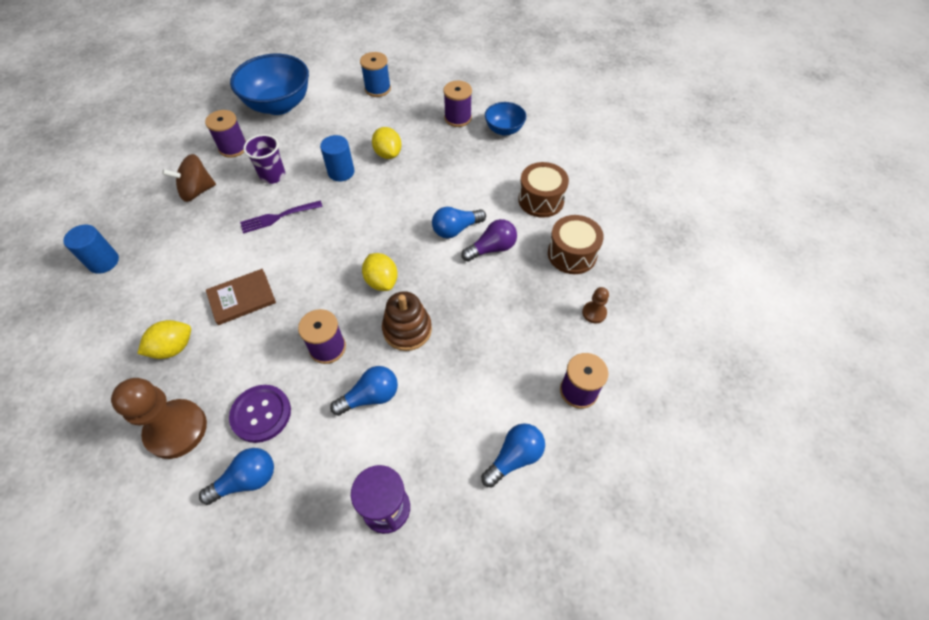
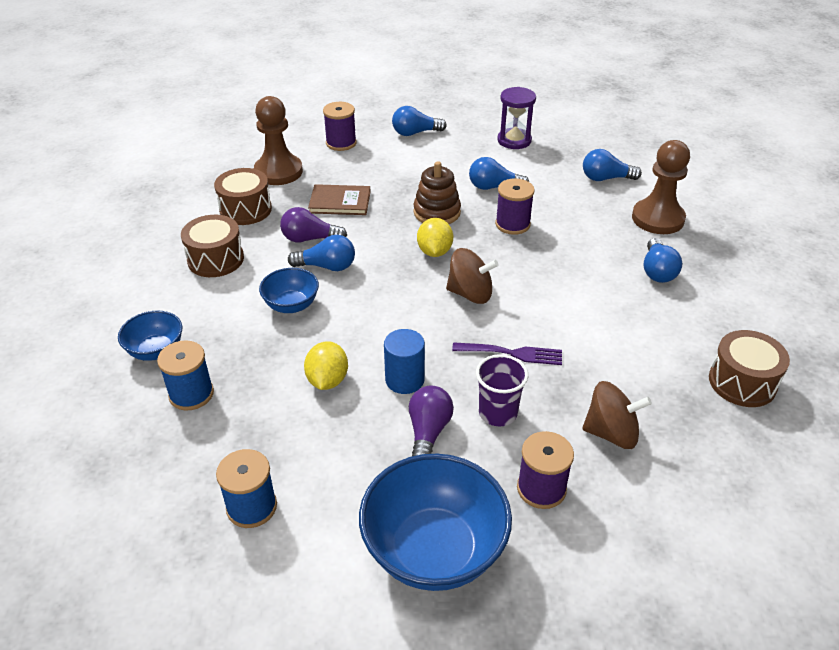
camera: 150 degrees left, 15 degrees down
(103, 262) = (742, 382): blue cylinder -> brown drum
(173, 348) = (657, 271): yellow lemon -> blue light bulb
(242, 298) = (580, 287): brown book -> brown book (340, 202)
(261, 414) = (585, 205): purple button -> none
(309, 150) = (428, 432): none -> purple light bulb
(330, 252) = (470, 294): none -> brown spinning top
(453, 189) = (291, 305): none -> blue bowl
(458, 118) = (191, 394): purple spool -> blue spool
(594, 313) = (278, 172): brown pawn -> brown pawn, size x2.15

